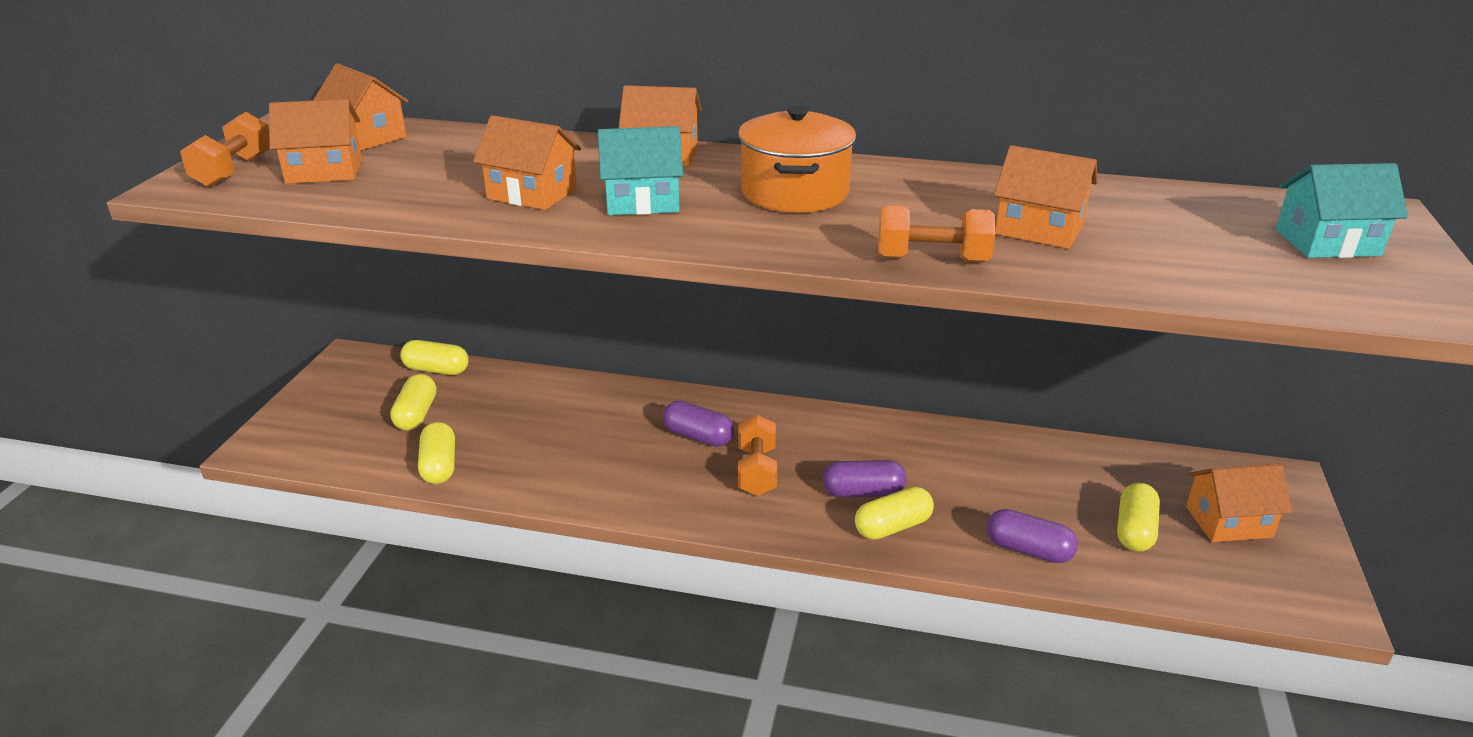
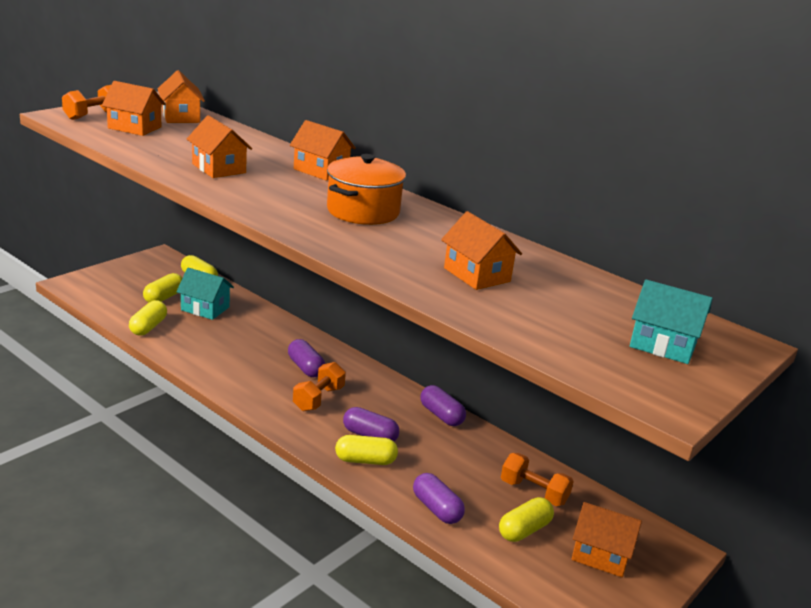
camera: 25 degrees right, 5 degrees down
(642, 202) = (269, 190): turquoise house -> turquoise house (205, 308)
(908, 431) = (441, 415): none -> purple capsule
(932, 260) = (380, 267): orange dumbbell -> orange dumbbell (534, 492)

